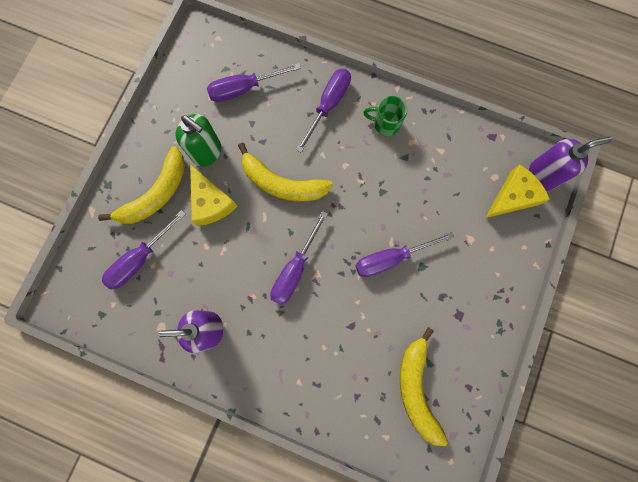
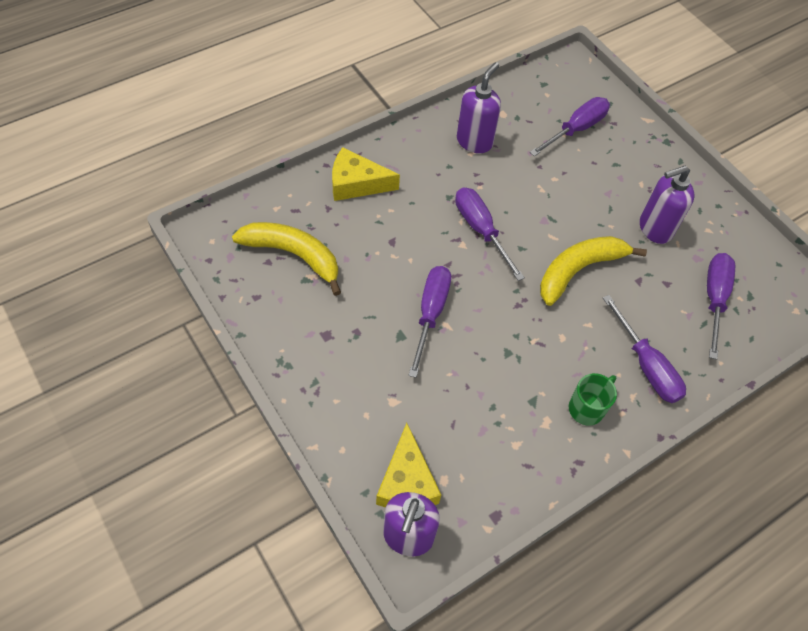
camera: 120 degrees right, 20 degrees down
(140, 259) = (576, 129): purple screwdriver -> purple screwdriver turned 60 degrees clockwise
(156, 194) = (634, 170): yellow banana -> none
(207, 152) = (655, 229): green soap dispenser -> purple soap dispenser
(211, 202) = (597, 204): yellow cheese -> yellow cheese (356, 183)

